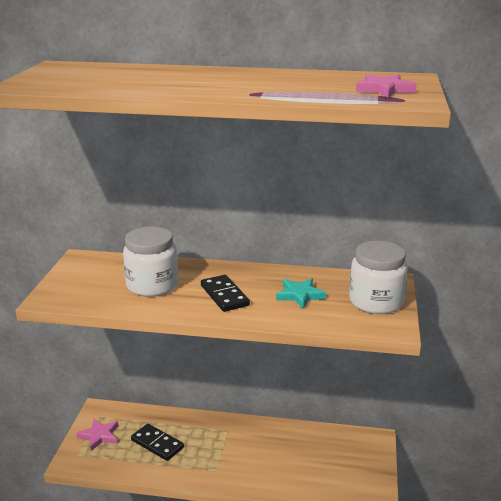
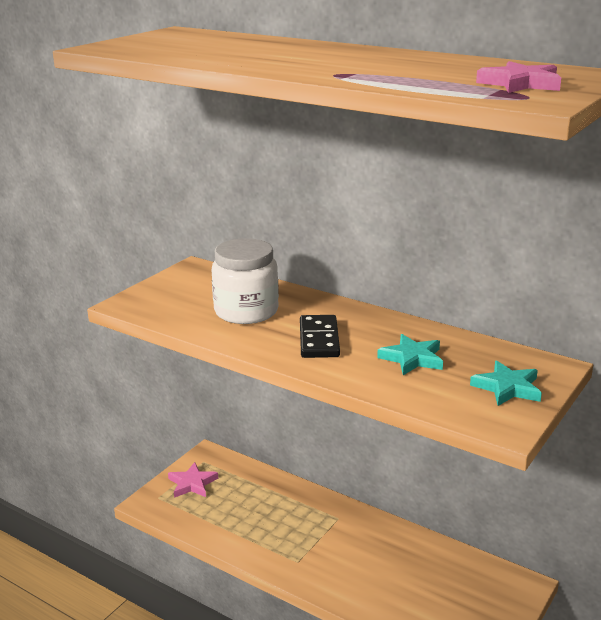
camera: 25 degrees right, 0 degrees up
(157, 444) = (249, 510): black domino -> none
(376, 302) = (507, 388): white jar -> turquoise star

